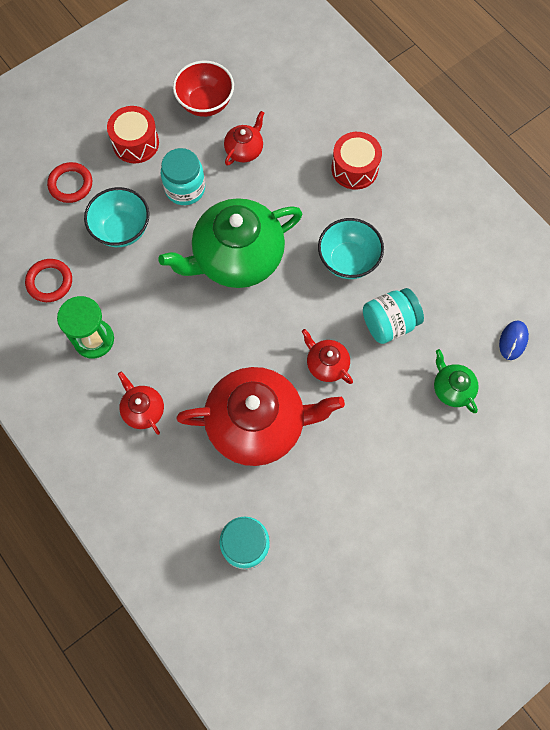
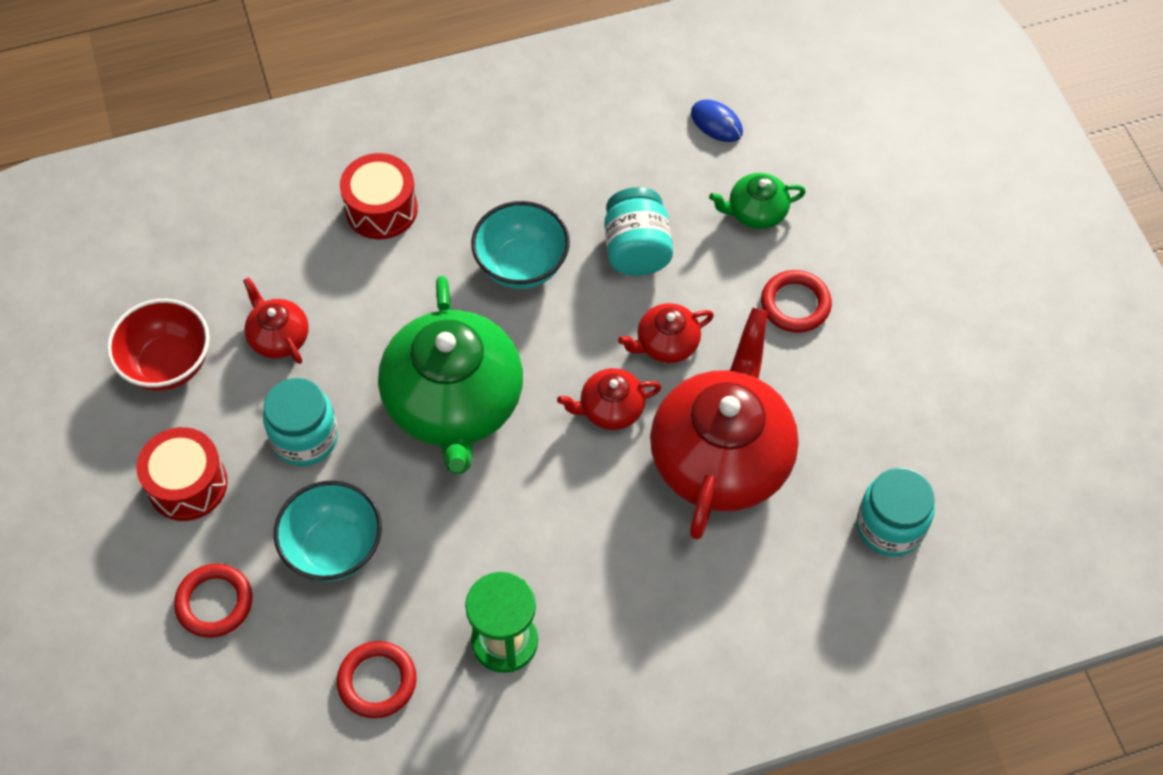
camera: 70 degrees left, 10 degrees down
(143, 410) = (645, 602): red teapot -> red teapot (610, 409)
(390, 435) = (795, 304): none -> red ring

